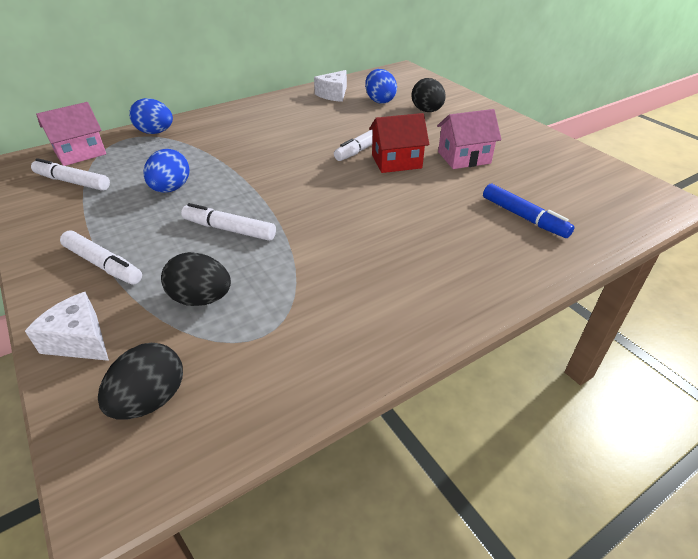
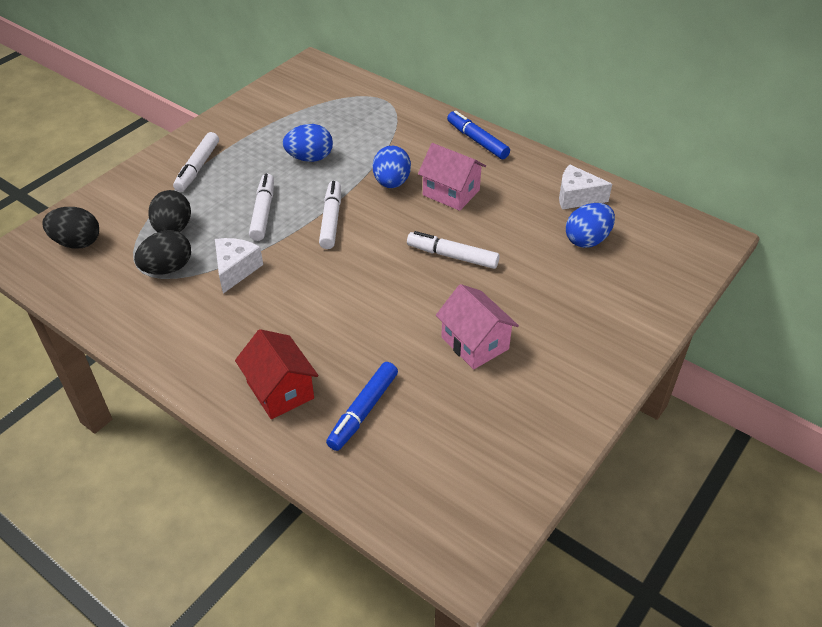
camera: 70 degrees right, 5 degrees up
(72, 182) = (297, 104): white marker -> white marker (331, 220)
(79, 340) = (120, 192): white cheese -> white cheese (235, 270)
(80, 153) = (343, 87): pink house -> pink house (451, 192)
(155, 132) = (403, 110): blue egg -> blue egg (391, 183)
(234, 112) = (477, 140): none -> blue marker
(396, 161) = (434, 288): red house -> red house (280, 390)
(427, 111) = (585, 288): black egg -> black egg (168, 268)

